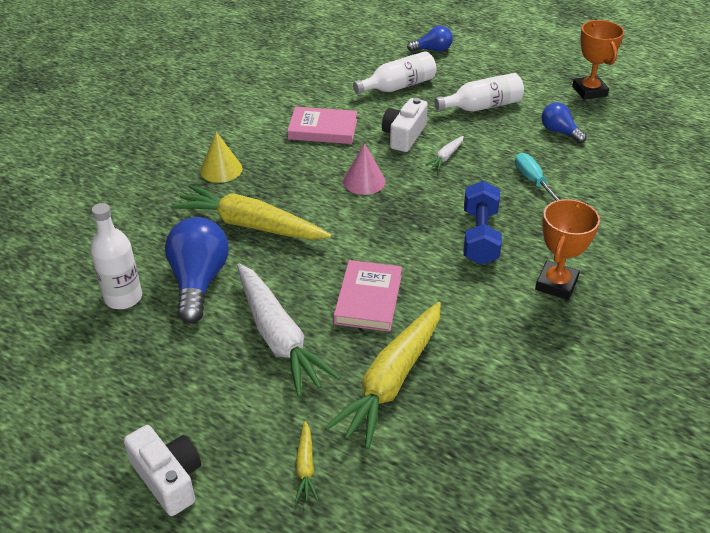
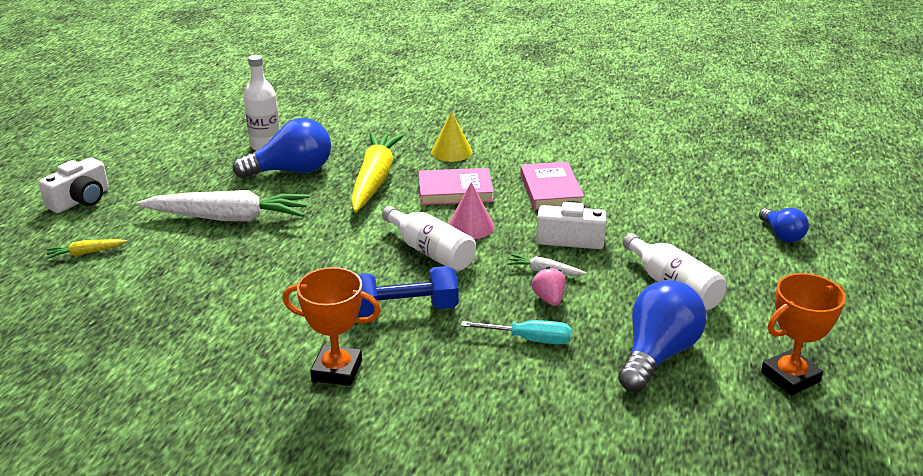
camera: 75 degrees right, 10 degrees down
(279, 338) = (229, 218): white carrot -> white carrot turned 135 degrees counterclockwise
(368, 299) = (287, 254): pink book -> pink book (455, 191)
(391, 381) = (180, 280): yellow carrot -> none
(398, 86) = (672, 222): white bottle -> white bottle (431, 251)
(484, 162) = (549, 299): none -> pink strawberry
(533, 181) = (529, 339): turquoise screwdriver -> turquoise screwdriver turned 45 degrees clockwise
(559, 132) = (657, 354): blue light bulb -> blue light bulb, size x1.77

